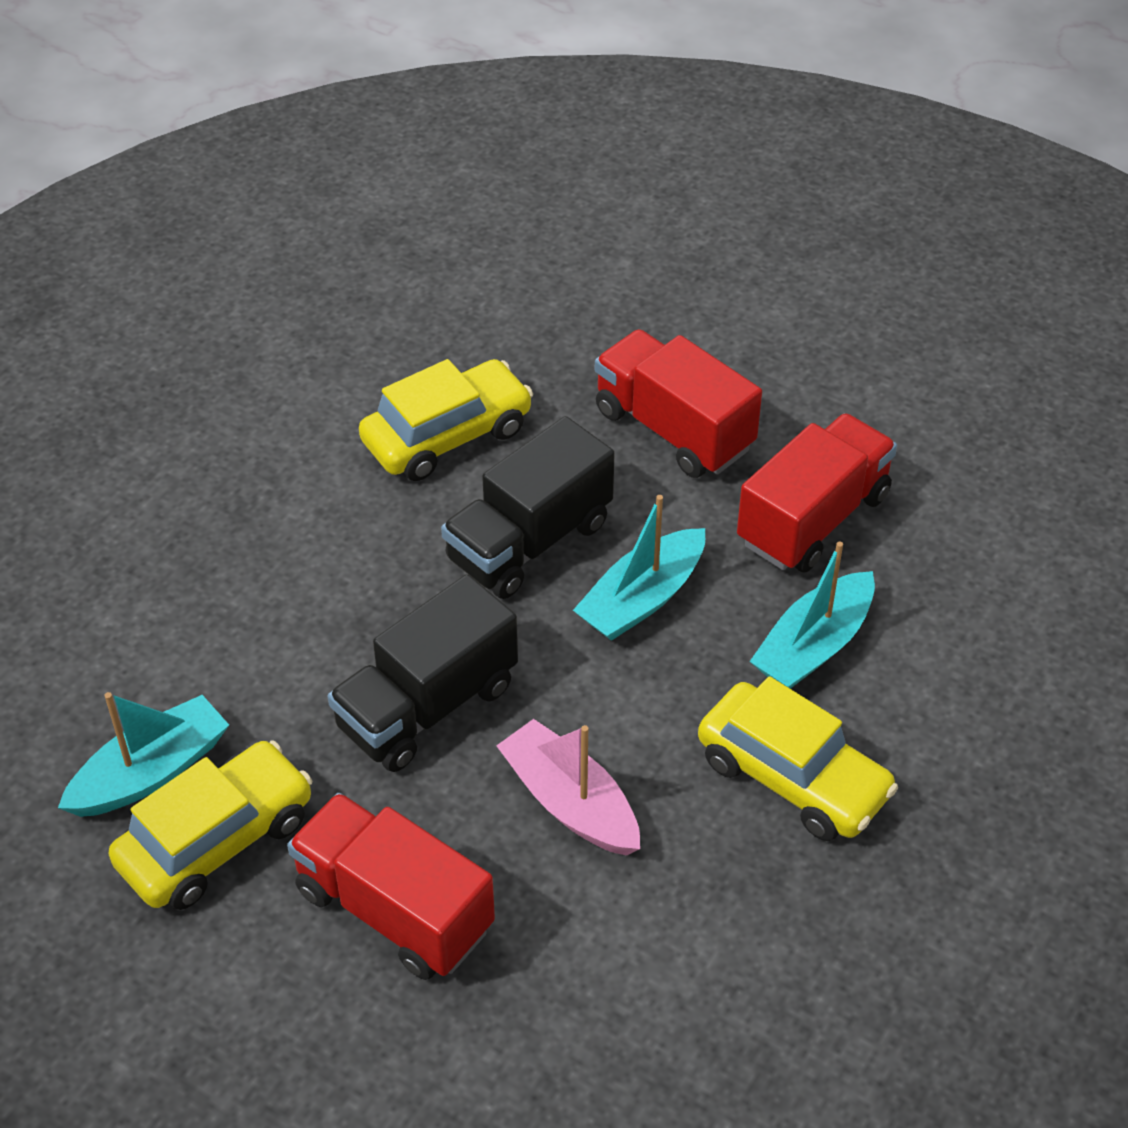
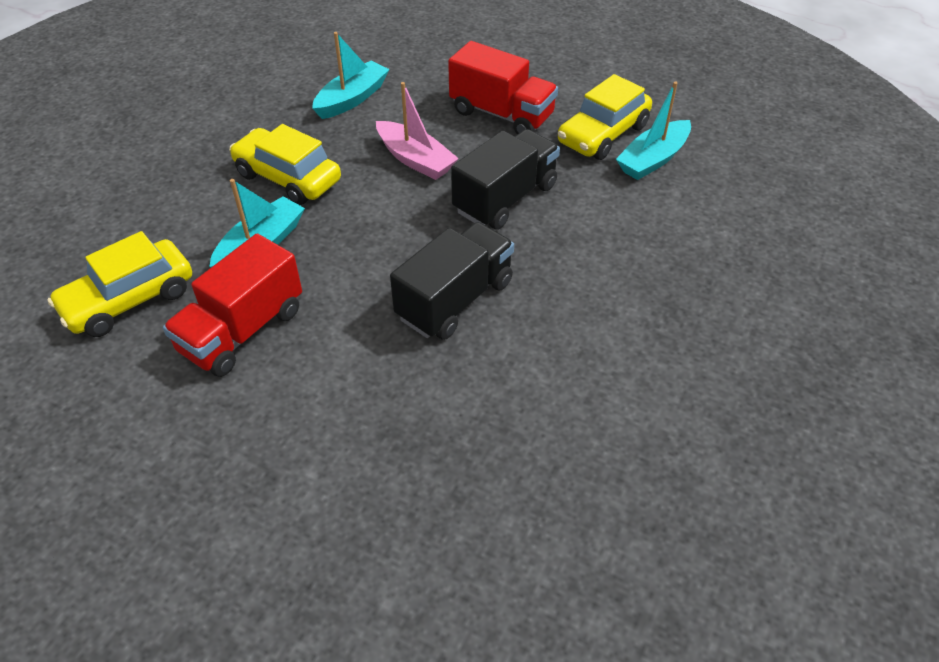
camera: 175 degrees right, 0 degrees up
(447, 436) = (532, 381): yellow car -> yellow car (129, 300)
(642, 599) = (373, 267): turquoise boat -> turquoise boat (352, 99)
(673, 429) = (344, 400): red truck -> none

